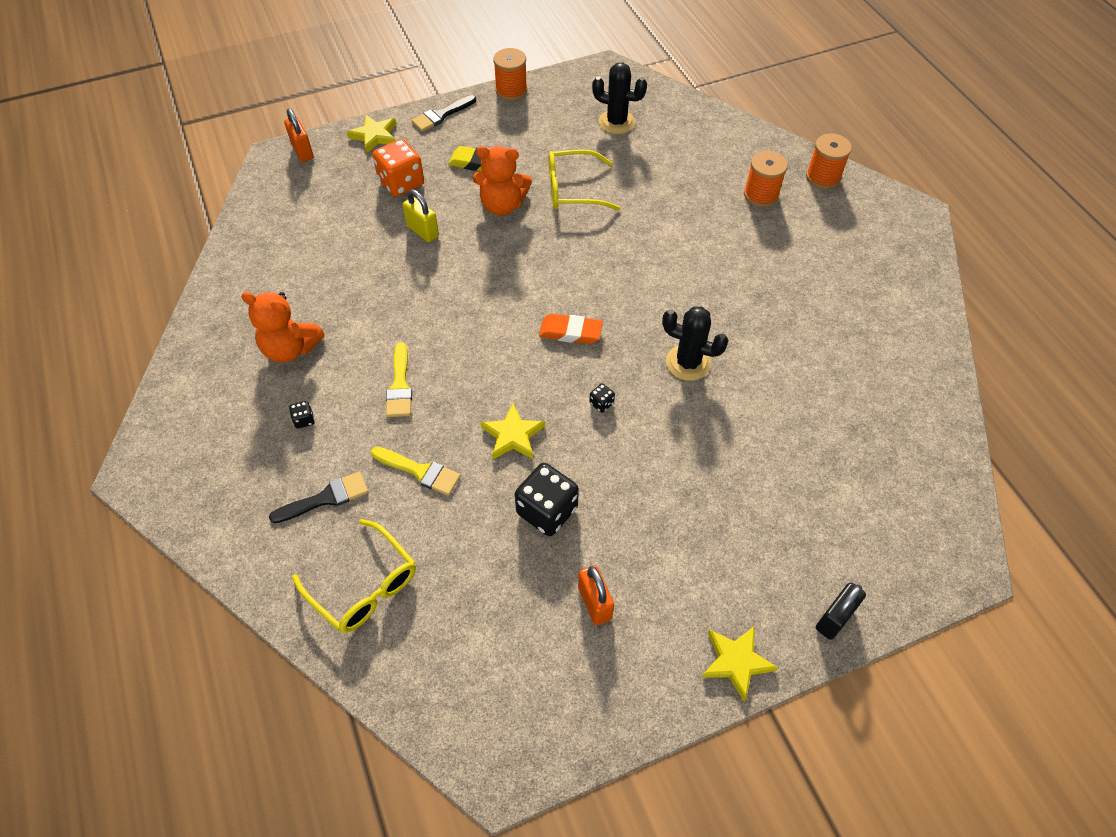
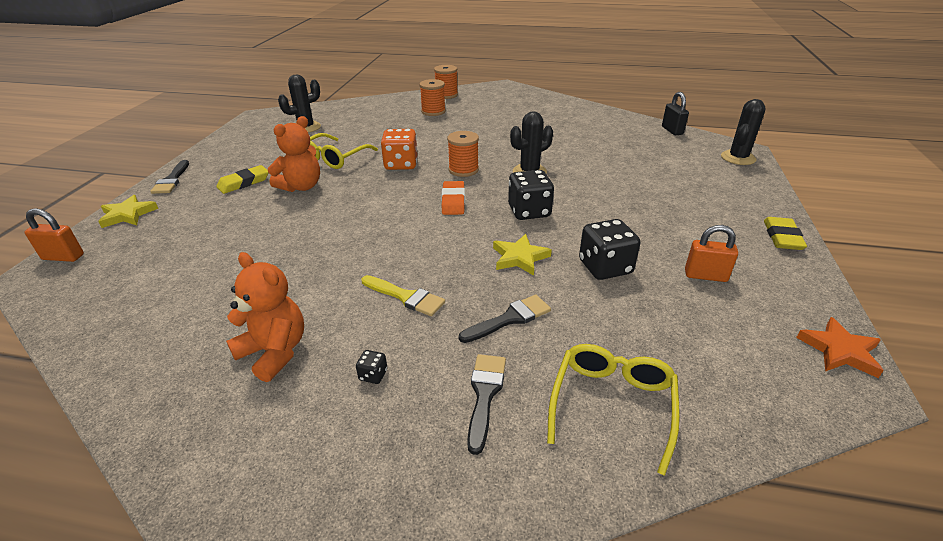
camera: 55 degrees left, 20 degrees down
(290, 348) = (274, 352): orange teddy bear -> orange teddy bear turned 105 degrees counterclockwise
(363, 585) = (612, 405): yellow glasses -> yellow glasses turned 60 degrees counterclockwise
(401, 183) = (200, 220): orange dice -> orange dice (401, 164)
(420, 471) = (510, 319): yellow brush -> black brush
(423, 231) = (266, 227): yellow padlock -> none
(511, 90) = (208, 148): orange spool -> orange spool (463, 170)
(544, 749) = (839, 350): none -> orange star
(570, 332) = (453, 201): orange eraser -> orange eraser turned 45 degrees counterclockwise
(601, 403) = (529, 211): black dice -> black dice, size x2.31
(736, 662) = (782, 237): yellow star -> yellow eraser
(834, 618) = (762, 194): black padlock -> black padlock (672, 130)
(929, 566) = (738, 158): none -> black cactus

